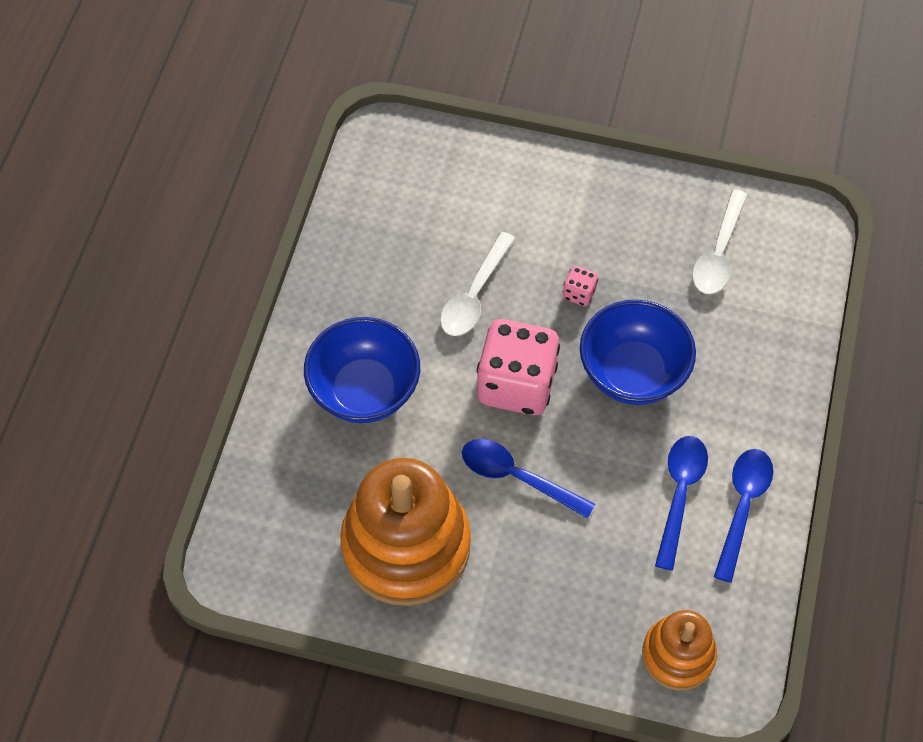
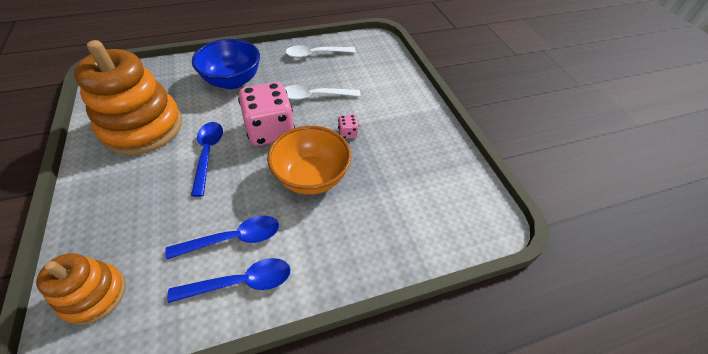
camera: 55 degrees right, 10 degrees down
(632, 373) = (311, 177): blue bowl -> orange bowl
(718, 253) = (428, 184): white spoon -> white spoon (315, 54)

